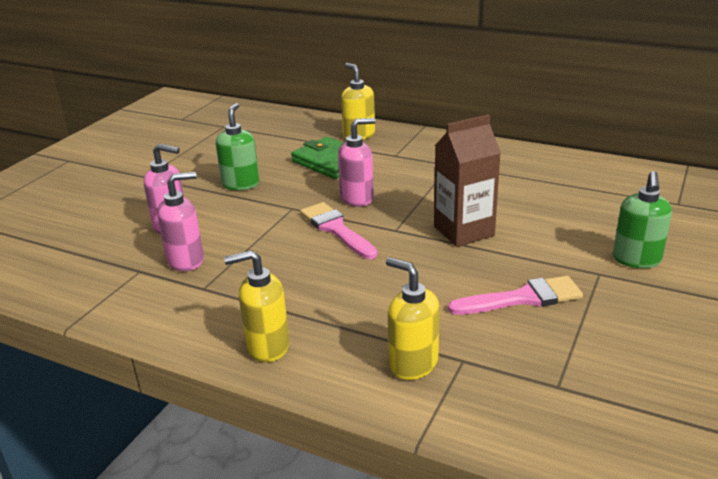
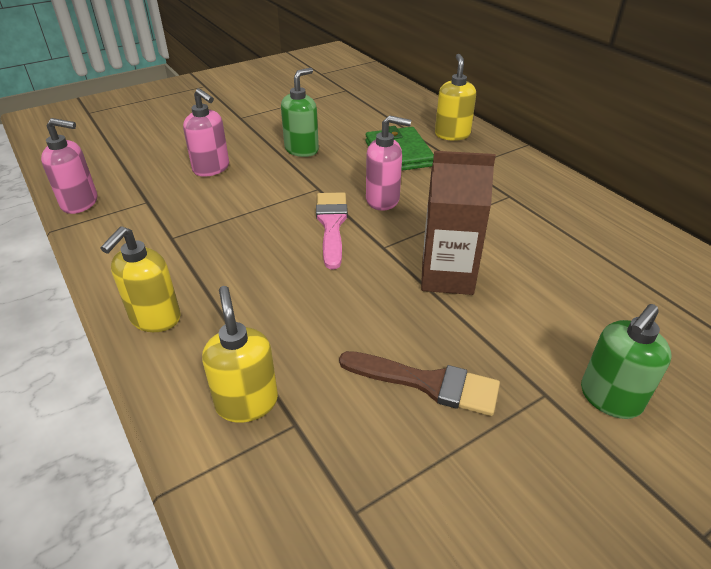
camera: 30 degrees right, 10 degrees up
(186, 261) = (187, 206): pink soap dispenser -> pink soap dispenser (80, 203)
(267, 347) = (155, 318): yellow soap dispenser -> yellow soap dispenser turned 90 degrees counterclockwise
(523, 298) = (428, 383): pink brush -> brown brush

